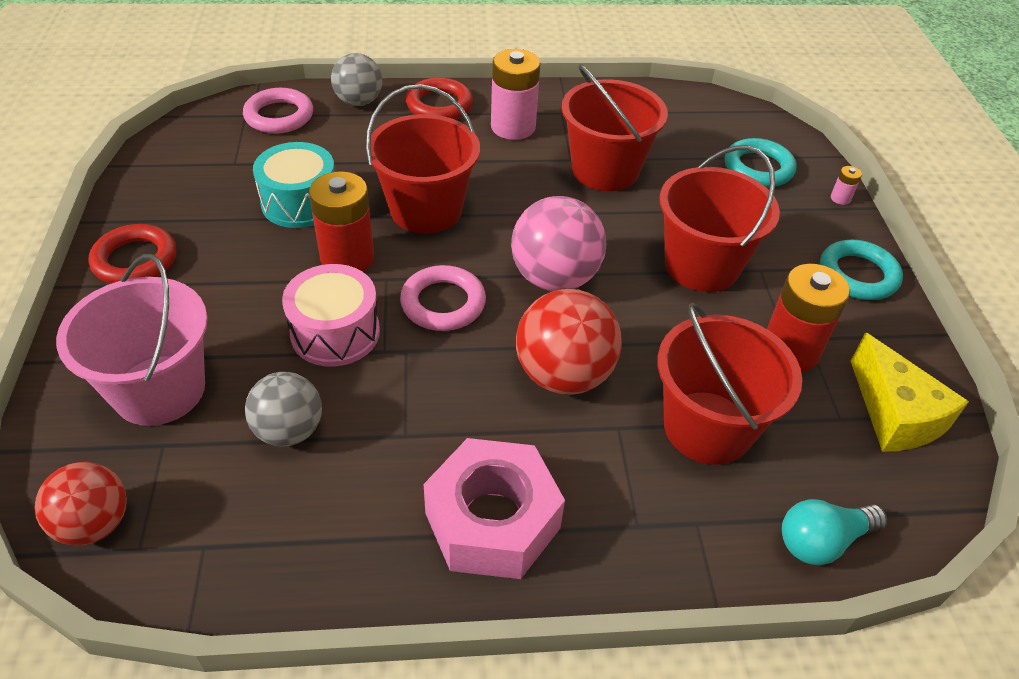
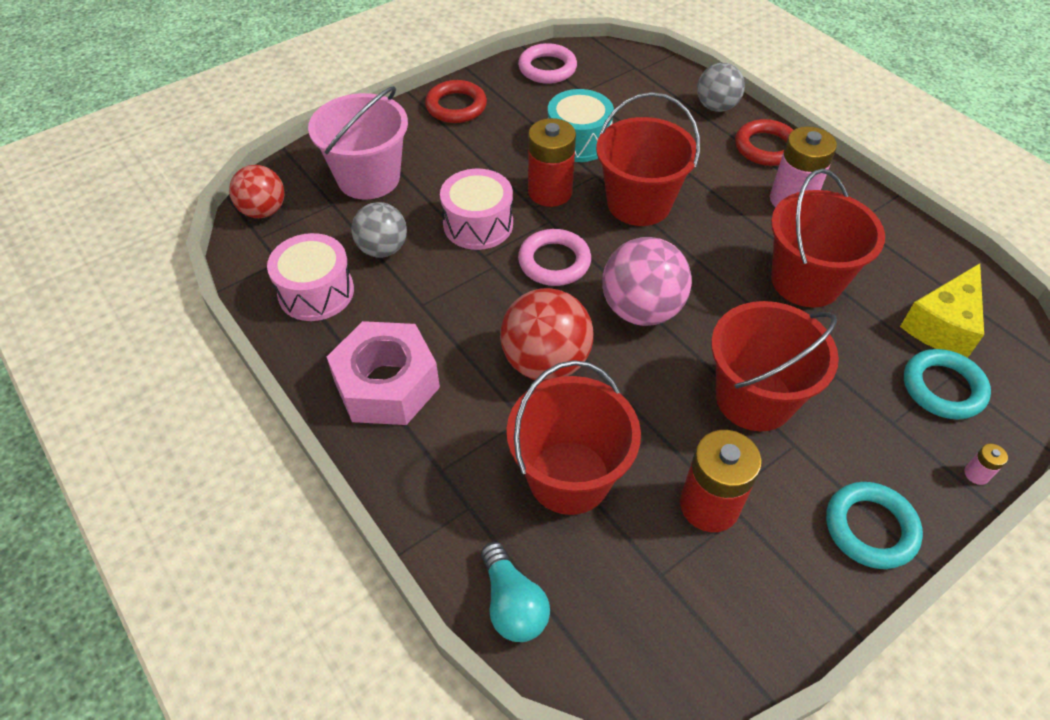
camera: 60 degrees right, 5 degrees up
(279, 116) = (653, 81): pink ring -> pink ring (547, 68)
(294, 527) = (316, 292): none -> pink drum
(822, 541) = (512, 604): turquoise light bulb -> turquoise light bulb turned 150 degrees counterclockwise
(894, 414) = (703, 619): yellow cheese -> yellow cheese (942, 325)

